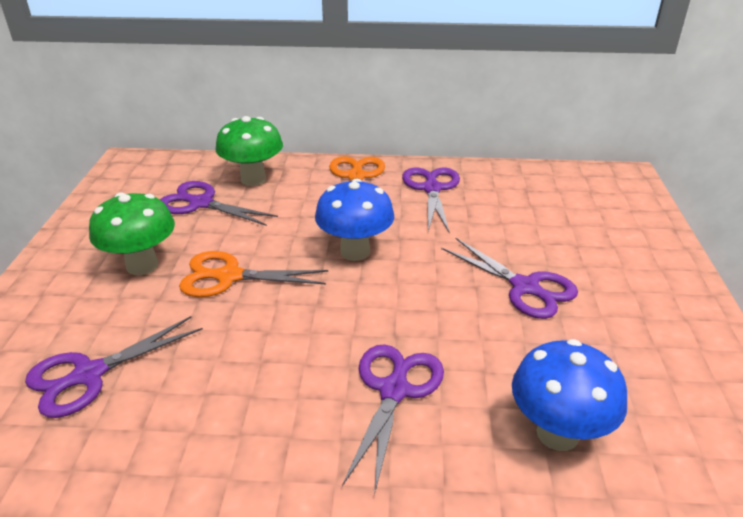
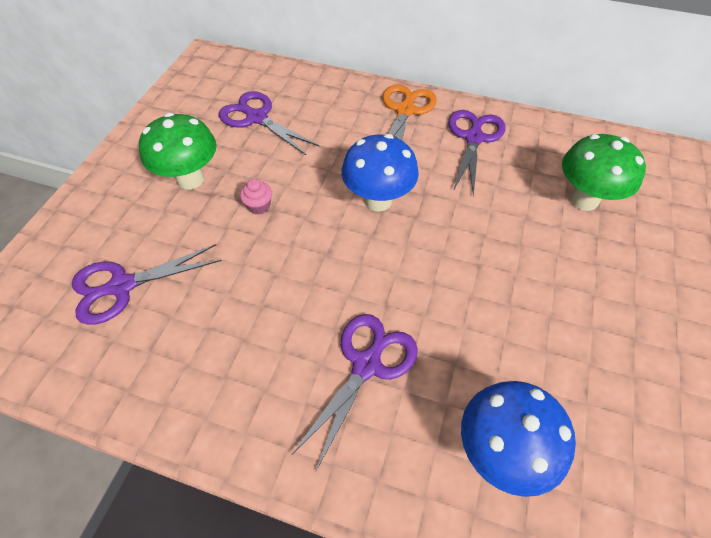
camera: 15 degrees right, 20 degrees up
(228, 276) = (259, 206): orange scissors -> pink cupcake
(253, 179) = (310, 97): green mushroom -> green mushroom (584, 200)
(525, 287) = (527, 277): purple scissors -> none

